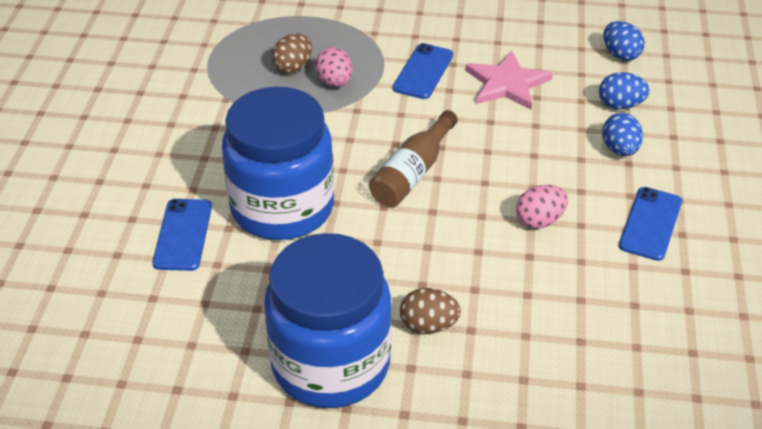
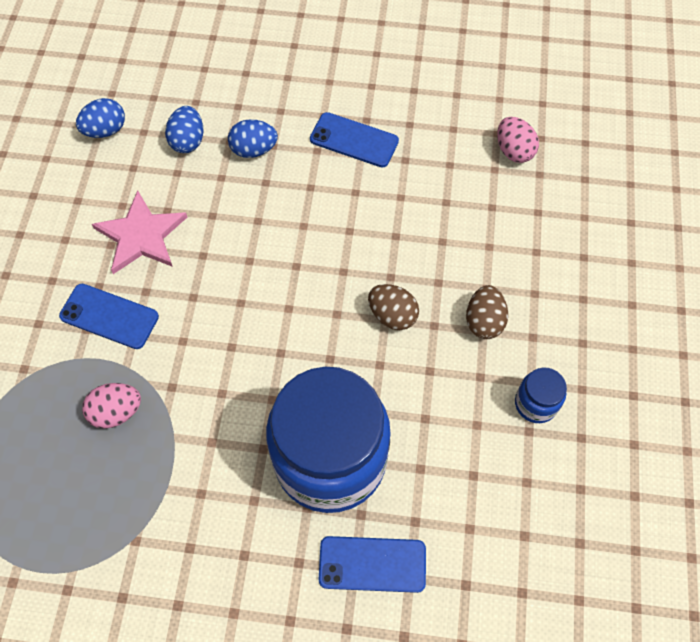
camera: 90 degrees left, 20 degrees up
(293, 67) = (80, 462): brown egg -> brown egg (392, 315)
(330, 364) = (536, 403): blue jar -> blue jar, size x0.40
(413, 173) = (279, 330): brown bottle -> none
(539, 220) = (350, 224): pink egg -> pink egg (514, 151)

